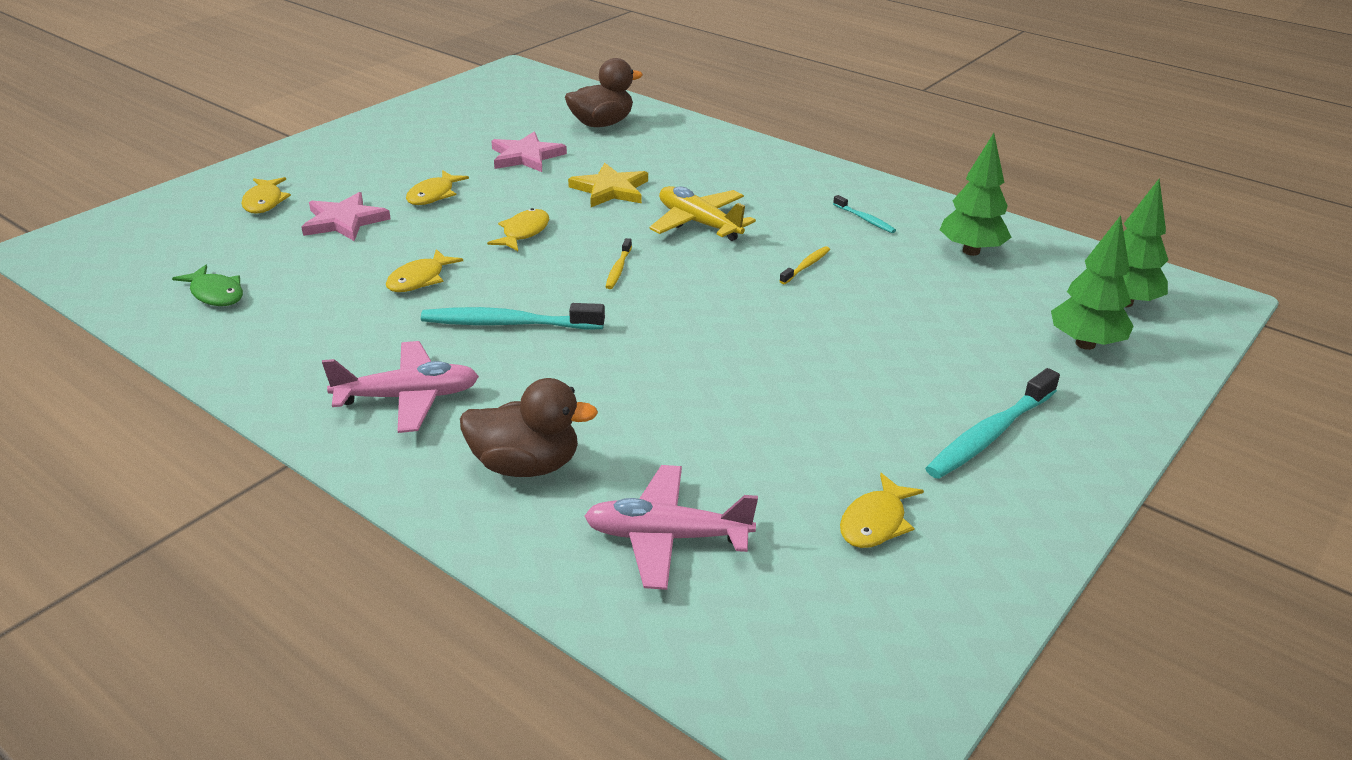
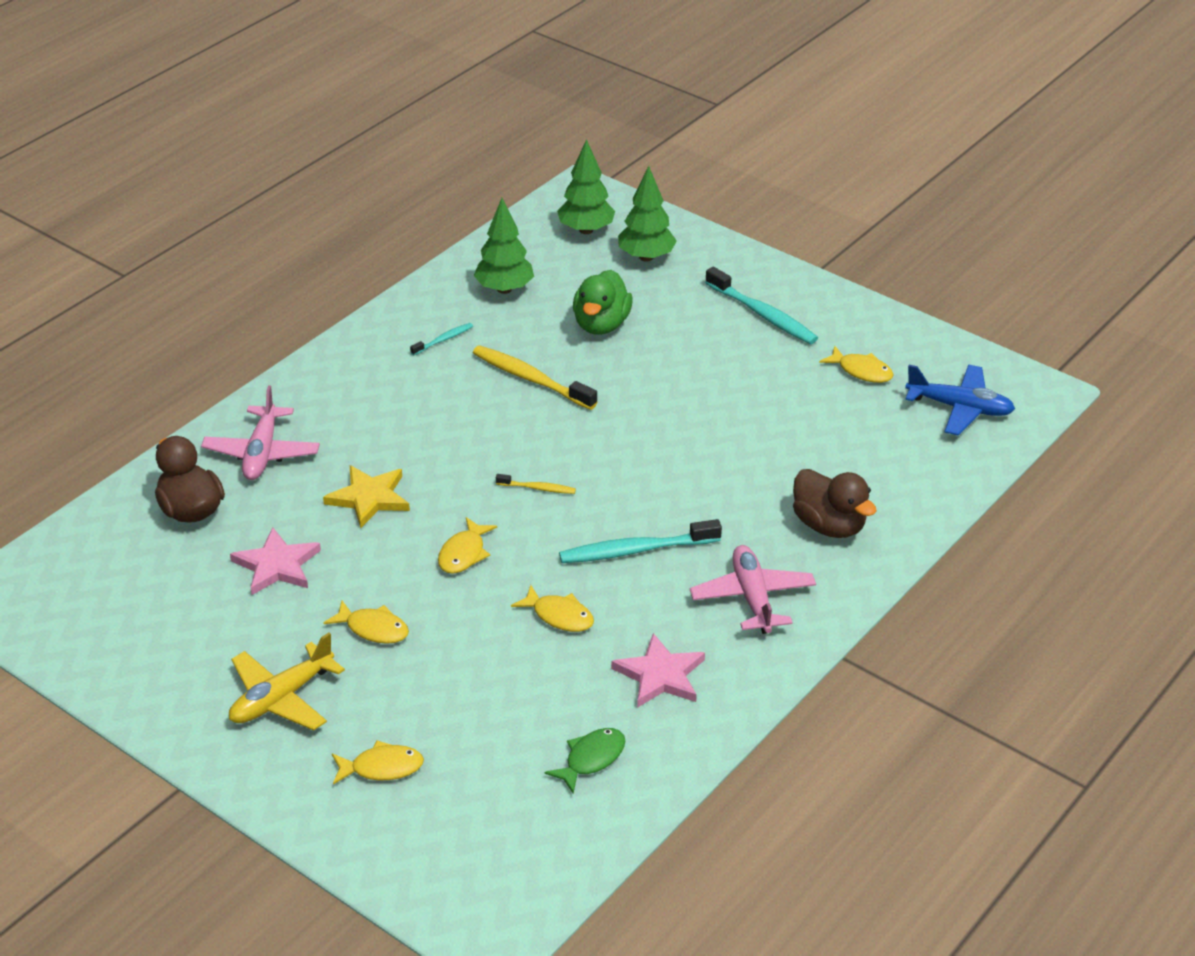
camera: 90 degrees left, 5 degrees up
(344, 221) = (433, 691): pink star -> pink star (660, 675)
(508, 324) = (636, 550): turquoise toothbrush -> turquoise toothbrush turned 75 degrees clockwise
(523, 232) = (464, 554): yellow fish -> yellow fish turned 90 degrees counterclockwise
(526, 465) = (829, 526): brown duck -> brown duck turned 135 degrees clockwise
(667, 537) = (892, 458): pink plane -> pink plane (262, 453)
(699, 223) = (448, 439): yellow plane -> yellow plane (281, 698)
(797, 628) = (959, 408): none -> blue plane
(806, 266) = (531, 379): yellow toothbrush -> yellow toothbrush, size x1.97
(922, 309) = (601, 325): none -> green duck

